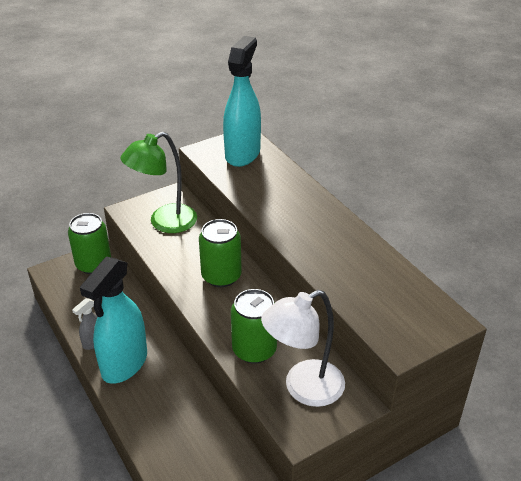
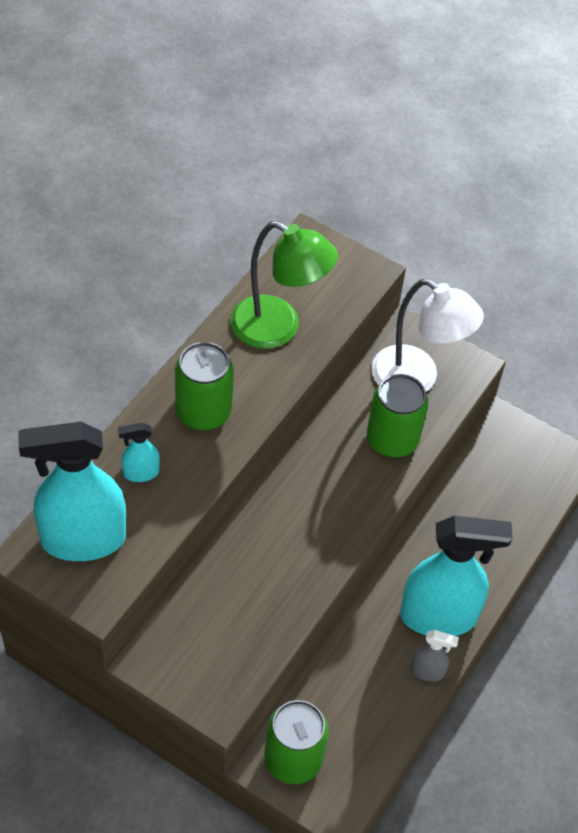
camera: 120 degrees left, 15 degrees up
(164, 223) = (223, 639): green lamp -> green lamp (278, 329)
(221, 276) = (295, 519): green can -> green can (203, 412)
(273, 183) = (140, 473): none -> turquoise spray bottle

